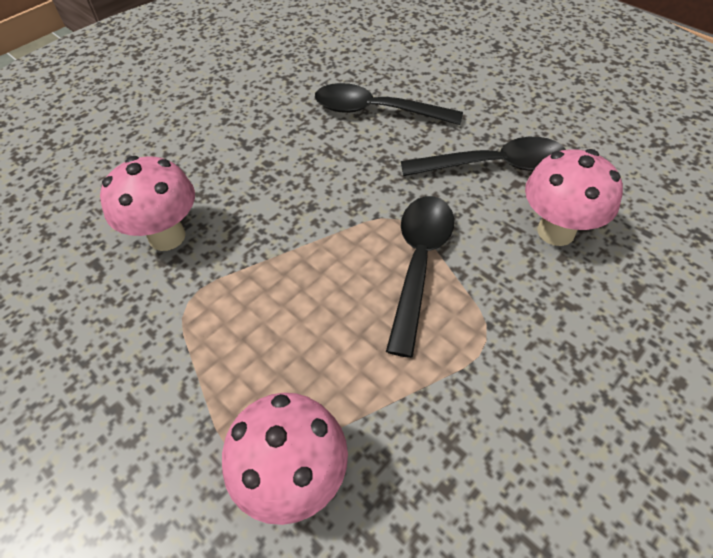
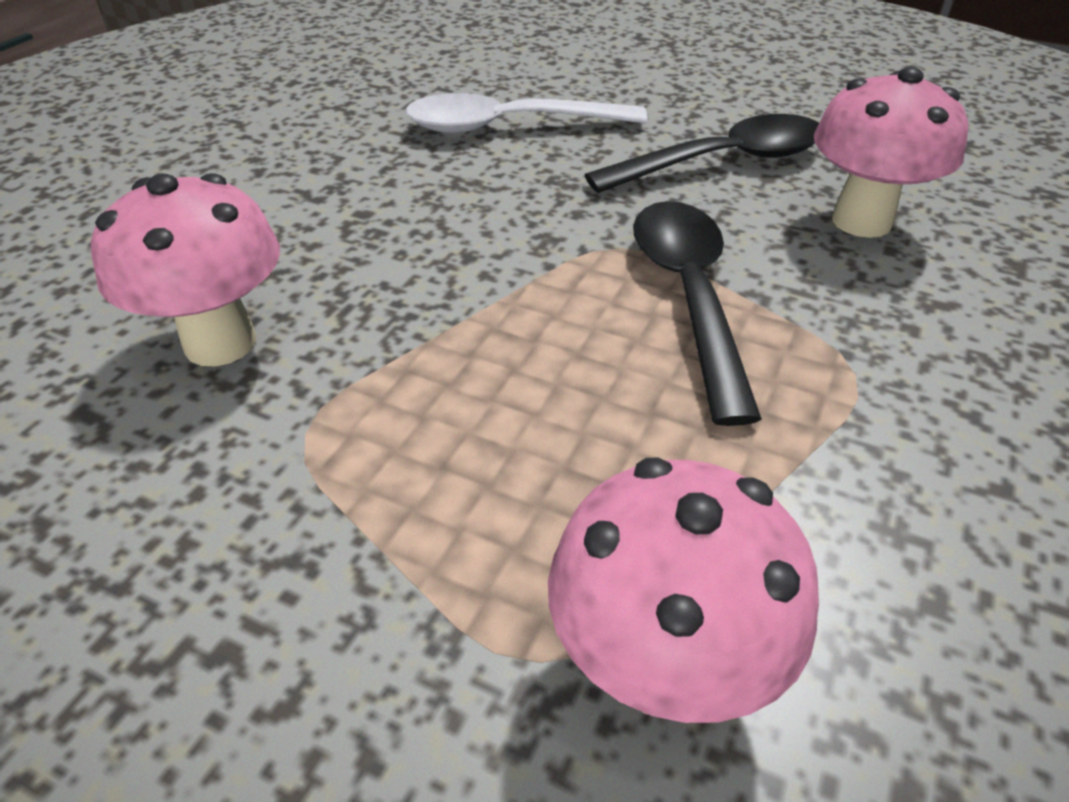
camera: 20 degrees left, 10 degrees down
(376, 111) = (509, 126): black spoon -> white spoon

